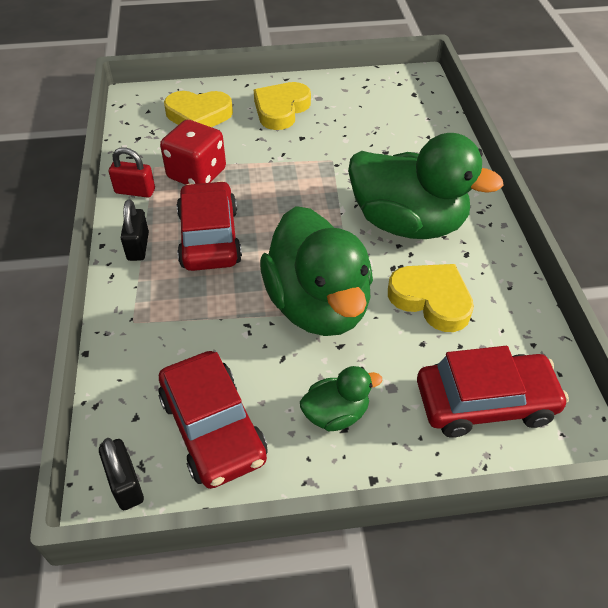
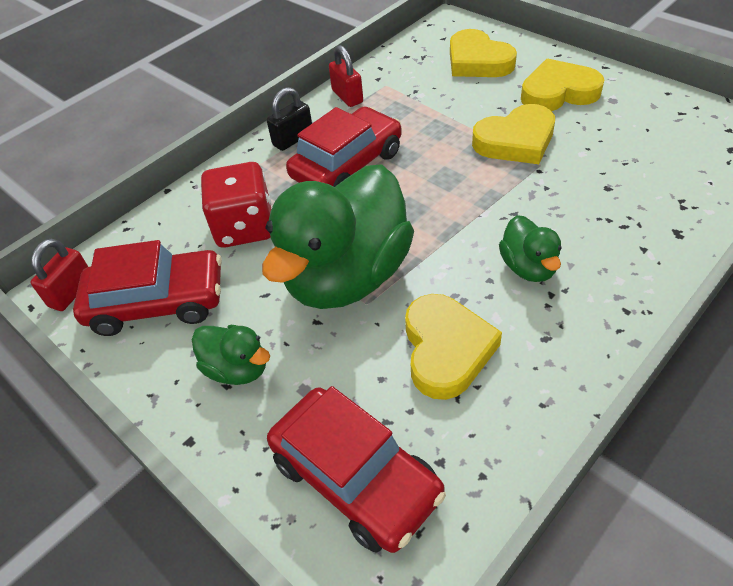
camera: 55 degrees right, 0 degrees up
(126, 484) = (72, 292): black padlock -> red padlock
(197, 174) = (408, 109): red dice -> red dice (245, 227)
(213, 428) = (157, 302): red car -> red car turned 120 degrees counterclockwise
(298, 154) = (515, 141): none -> yellow heart
(408, 223) = (528, 267): green duck -> green duck, size x0.46

